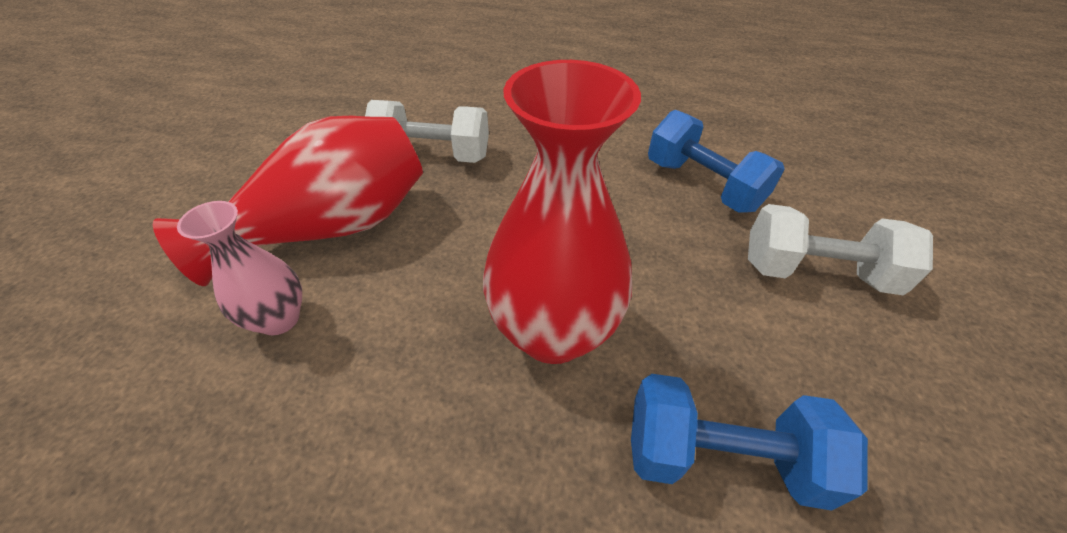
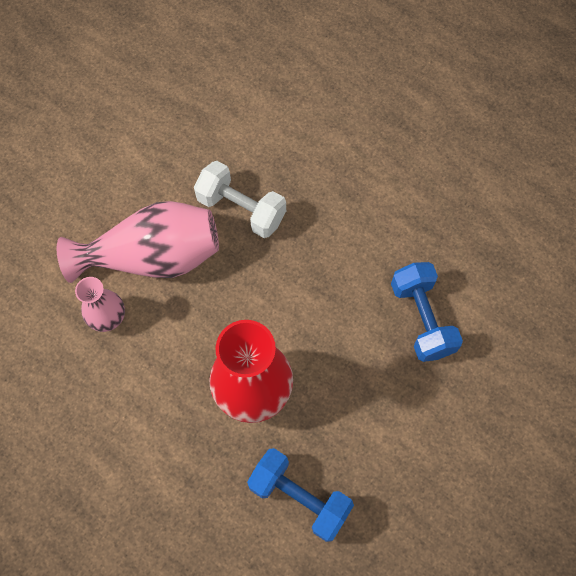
camera: 25 degrees right, 20 degrees up
(332, 228) = (153, 257): red vase -> pink vase
(816, 272) = (441, 422): white dumbbell -> none

